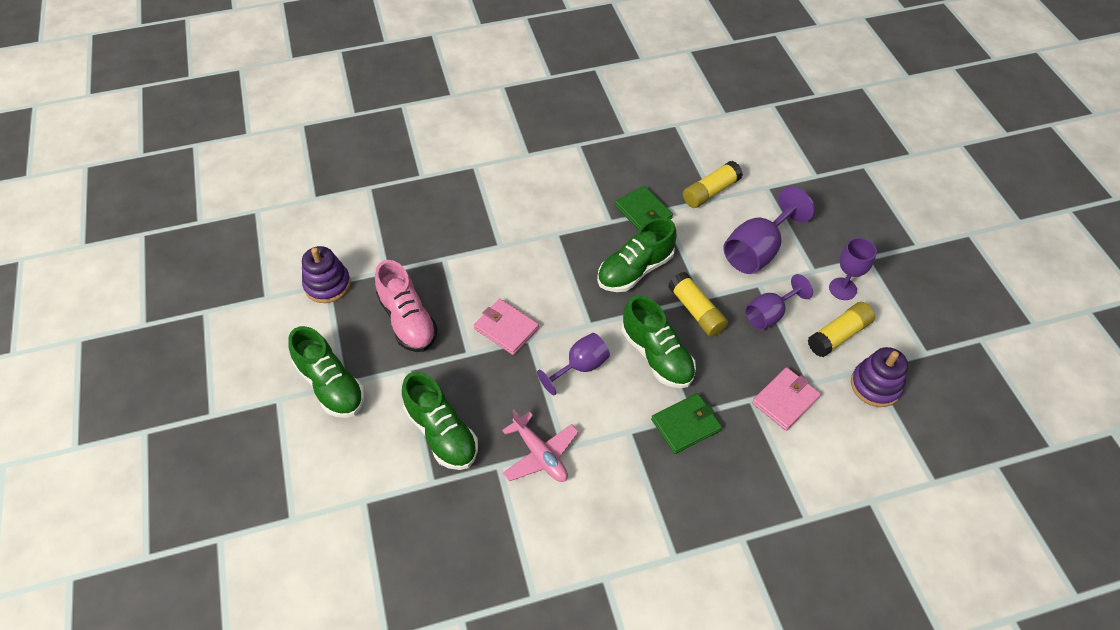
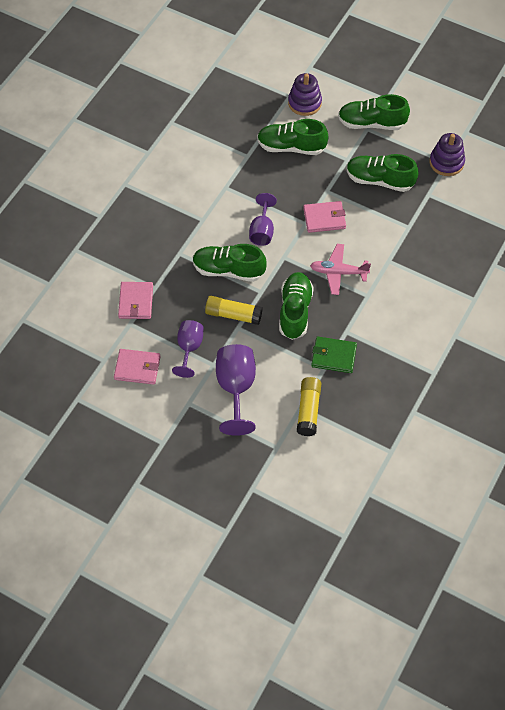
camera: 135 degrees right, 5 degrees up
(408, 320) = (379, 180): pink shoe -> green shoe
(540, 454) = (233, 175): pink plane -> pink plane (338, 272)
(686, 425) = (176, 246): green wallet -> none
(838, 335) = (137, 368): yellow glue stick -> pink wallet
(842, 289) = (160, 404): purple goblet -> none
(875, 385) = (92, 352): purple stacking toy -> purple stacking toy (304, 103)

